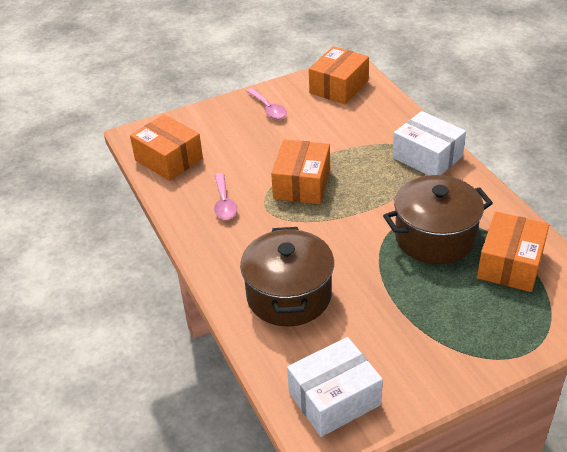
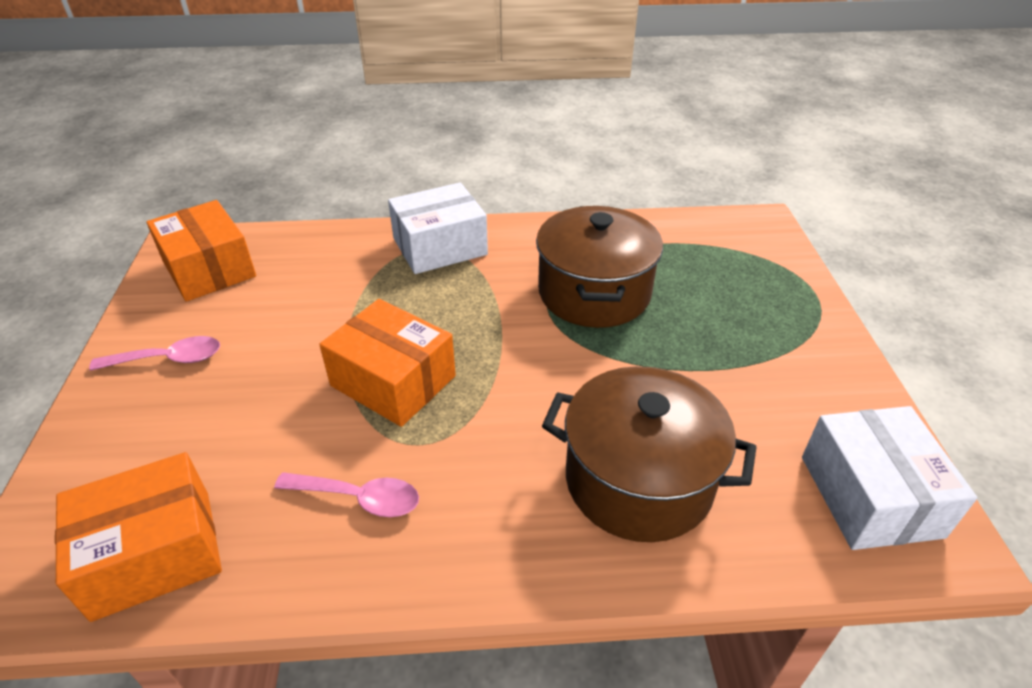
camera: 70 degrees left, 0 degrees up
(510, 264) = (671, 255): orange box -> none

